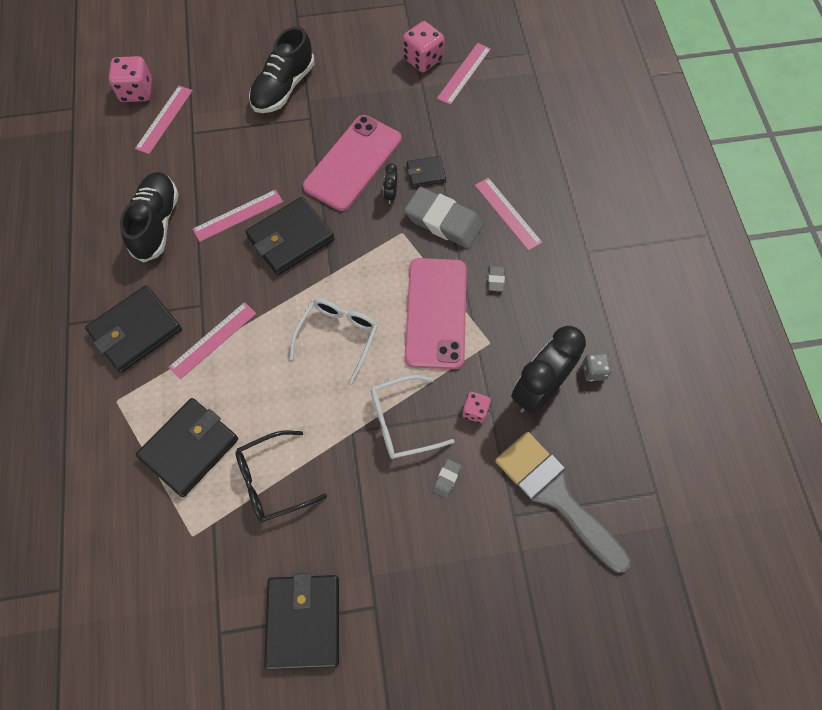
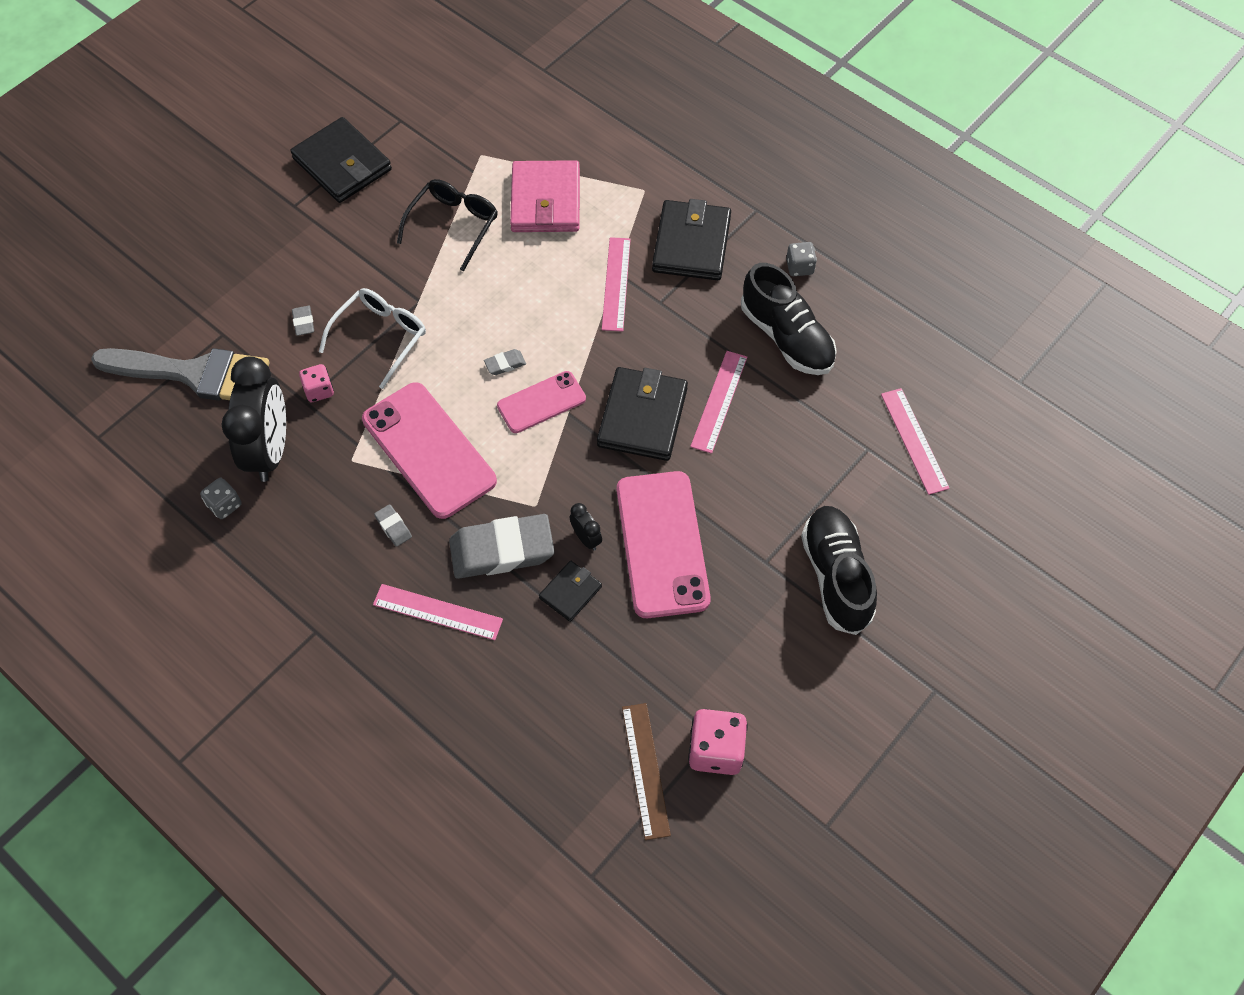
camera: 140 degrees right, 5 degrees down
(93, 262) = (799, 267): none -> grey dice
(136, 91) = (982, 448): pink dice -> none
(189, 448) = (546, 201): black wallet -> pink wallet
(338, 336) = (505, 364): white glasses -> grey eraser
(340, 293) = (541, 402): none -> pink phone
(464, 73) = (645, 770): pink ruler -> brown ruler

